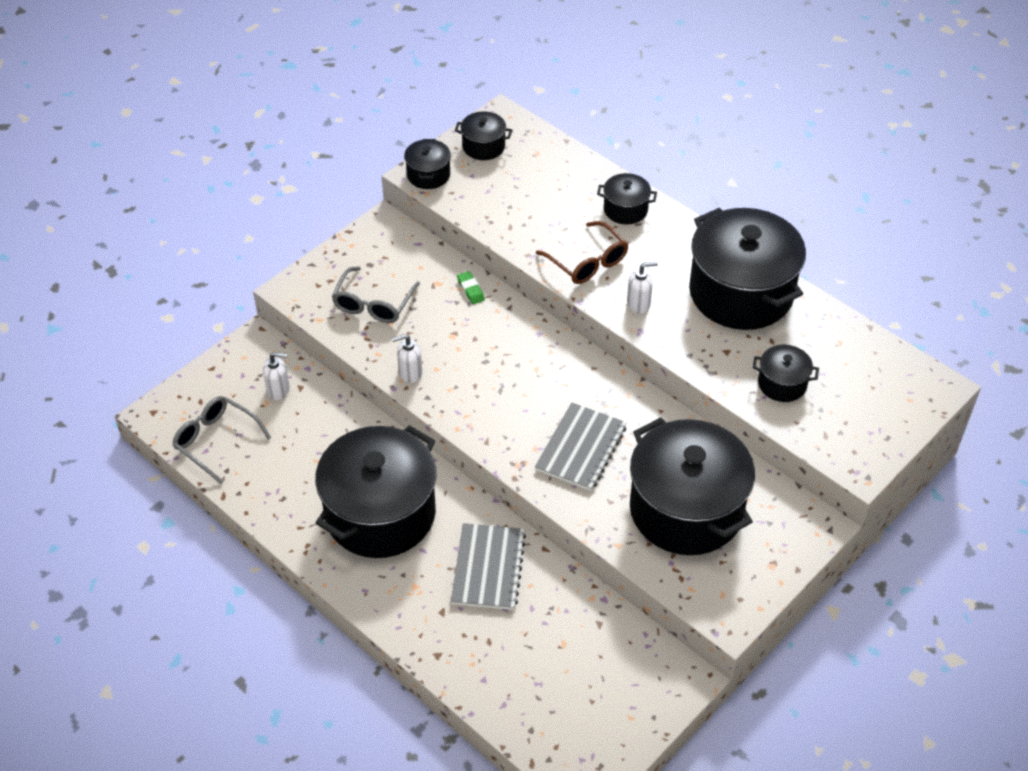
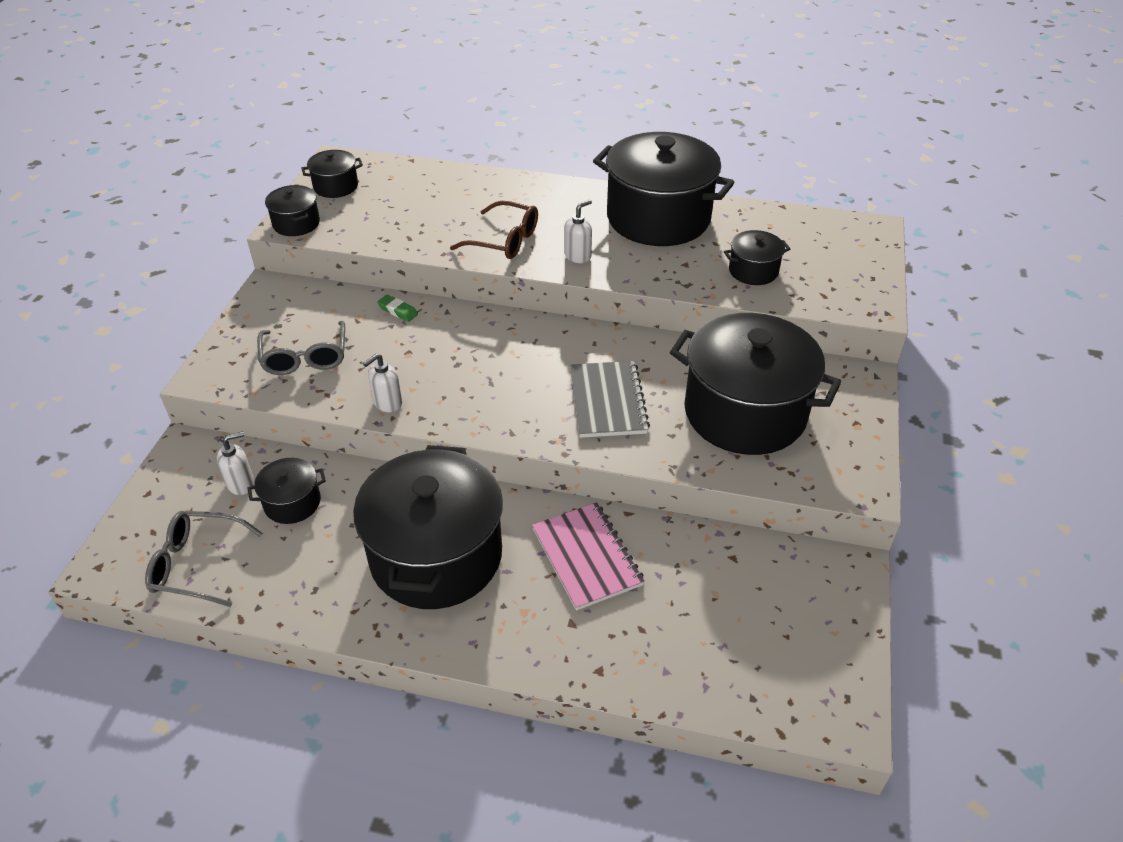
camera: 30 degrees left, 5 degrees down
(488, 568) = (587, 557): grey notebook -> pink notebook
(625, 209) = (506, 192): black pot -> black pot (292, 503)

